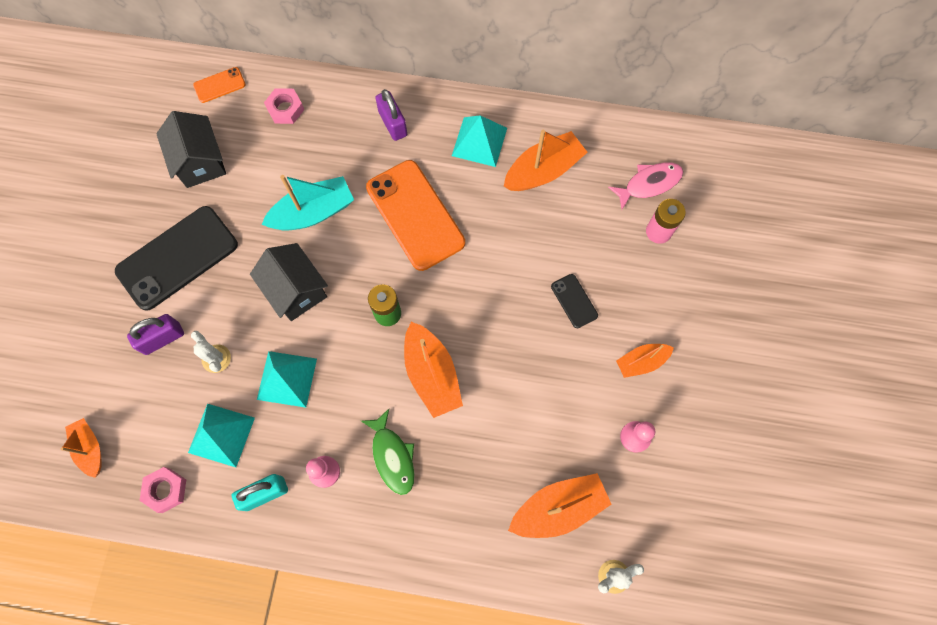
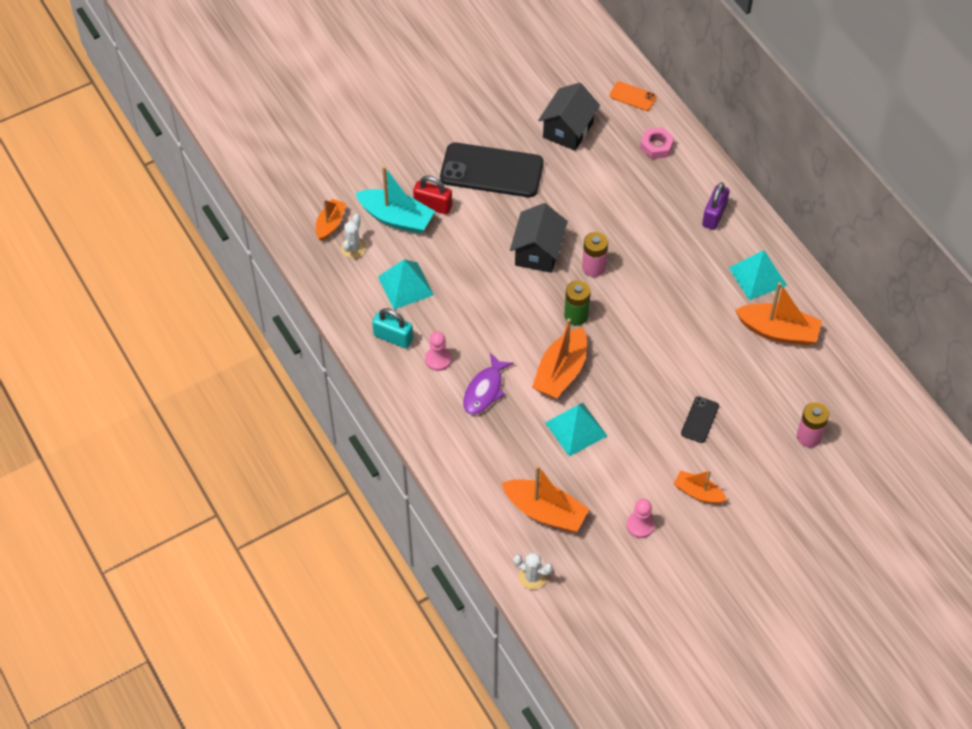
camera: 50 degrees right, 15 degrees down
(162, 338) = (433, 205): purple padlock -> red padlock
(166, 490) = (344, 283): pink nut -> none
(216, 358) = (449, 244): white cactus -> white cactus (353, 248)
(287, 379) = (475, 293): turquoise pyramid -> turquoise pyramid (576, 429)
(313, 212) = (601, 220): turquoise boat -> turquoise boat (396, 218)
(354, 258) = (593, 267): none -> pink battery
(392, 456) = (485, 390): green fish -> purple fish
(415, 215) = (661, 279): orange phone -> none
(649, 184) = (840, 405): pink fish -> none

